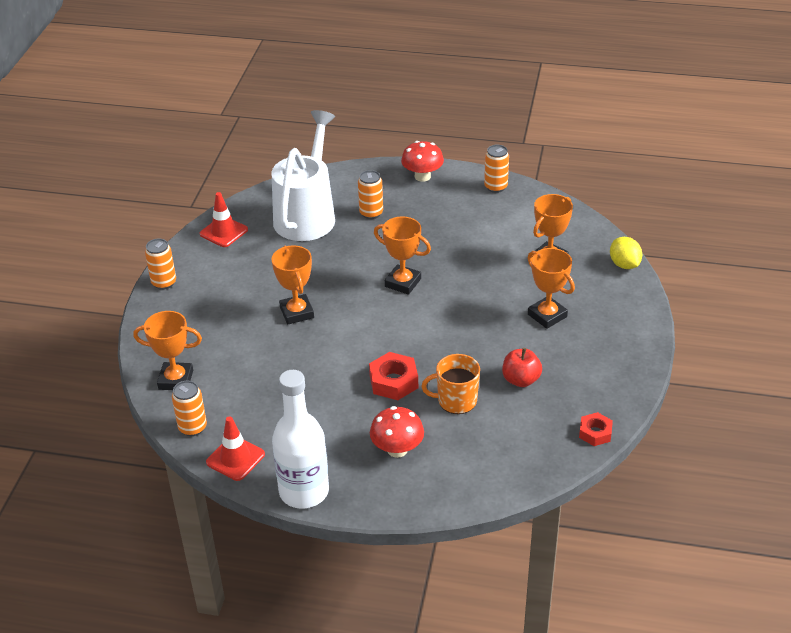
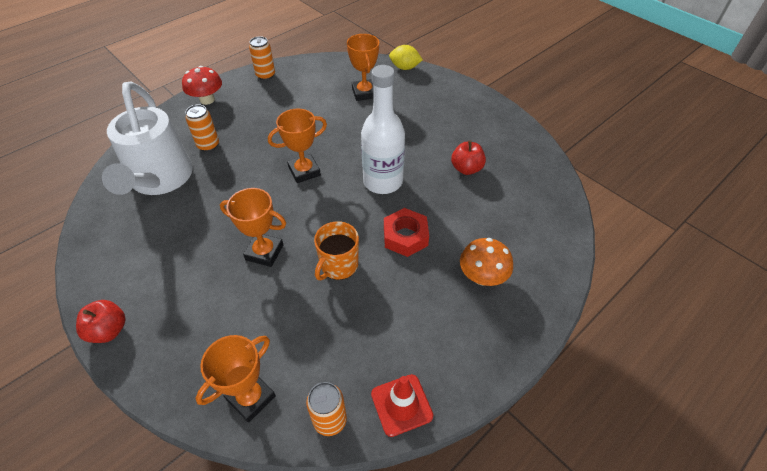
camera: 55 degrees left, 10 degrees up
(164, 283) = (109, 330): orange can -> red apple
(223, 232) = (104, 245): red traffic cone -> none
(304, 491) = (484, 371): white bottle -> white bottle (383, 181)
(307, 214) = (159, 180): white watering can -> white watering can turned 150 degrees counterclockwise
(397, 449) = (482, 277): red mushroom -> orange mushroom
(456, 400) = (457, 213): orange mug -> orange mug (338, 265)
(547, 315) = (416, 123): orange trophy -> none
(595, 433) = (546, 163): red nut -> none

